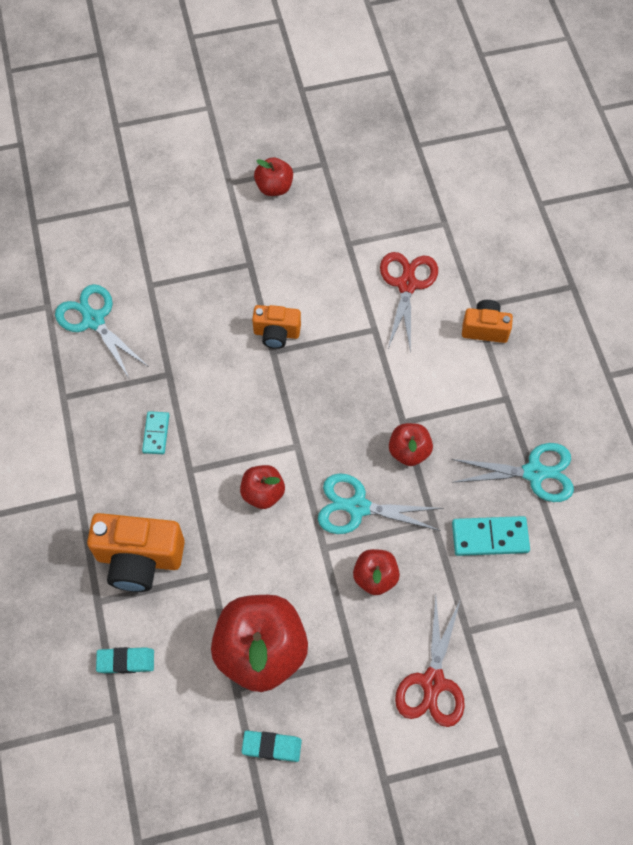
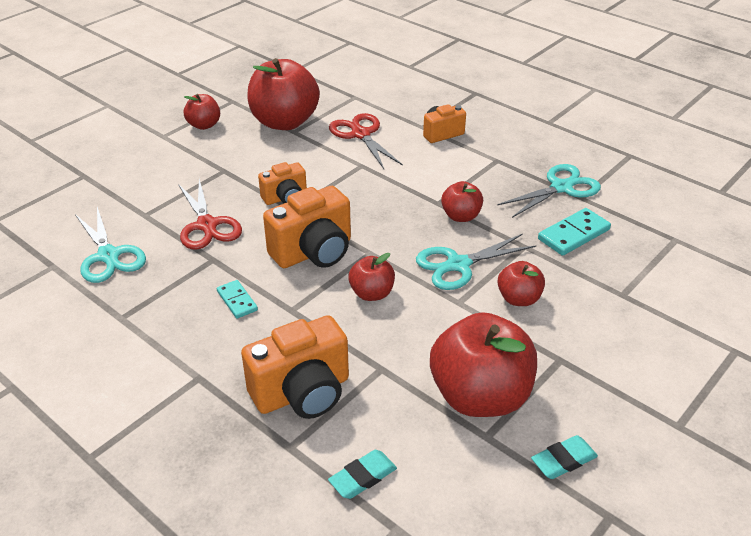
camera: 35 degrees left, 25 degrees down
(93, 320) = (108, 256): turquoise scissors -> turquoise scissors turned 135 degrees counterclockwise
(252, 416) = (314, 252): none -> orange camera
(349, 225) = (284, 122): none -> red apple
(432, 682) = (636, 339): red scissors -> red scissors (207, 225)

